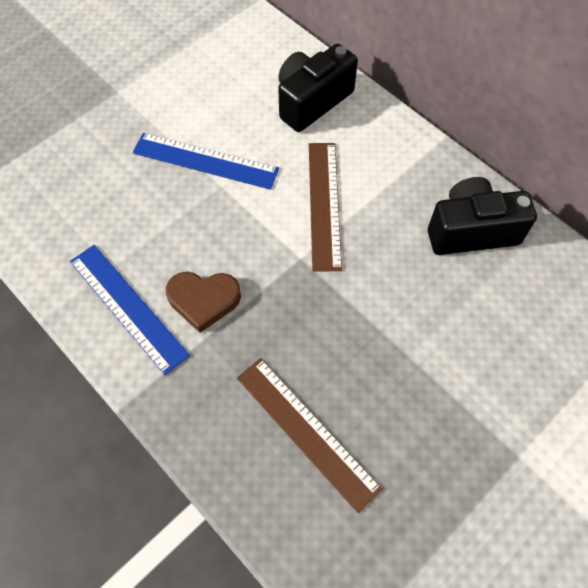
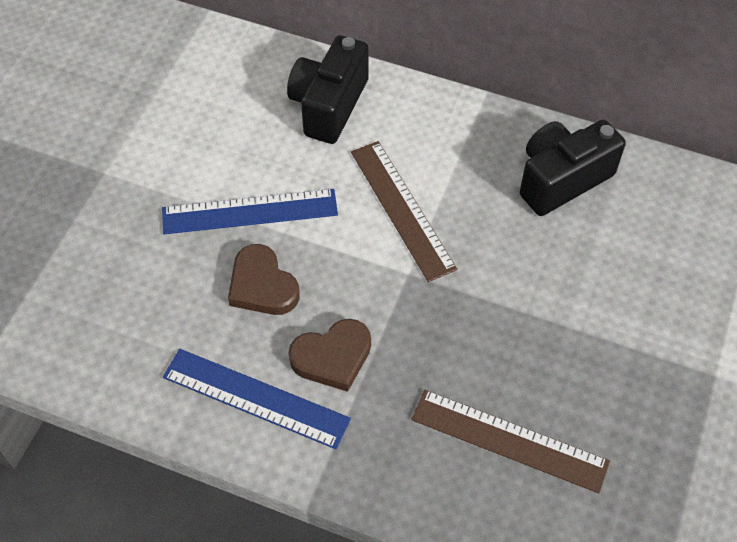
camera: 25 degrees left, 5 degrees down
(182, 221) = (262, 285): none -> brown heart

